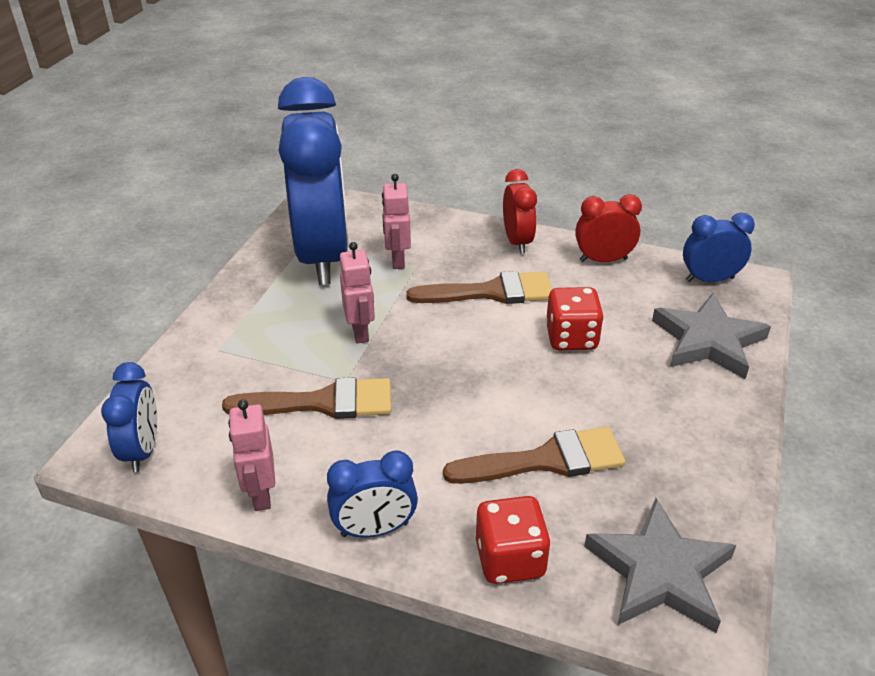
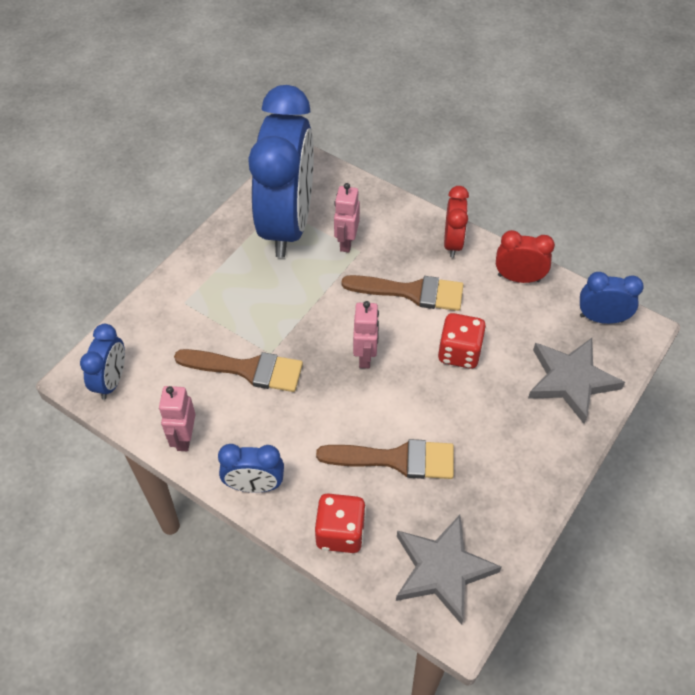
camera: 15 degrees right, 15 degrees up
(360, 332) = (295, 310): pink robot -> pink robot (365, 357)

